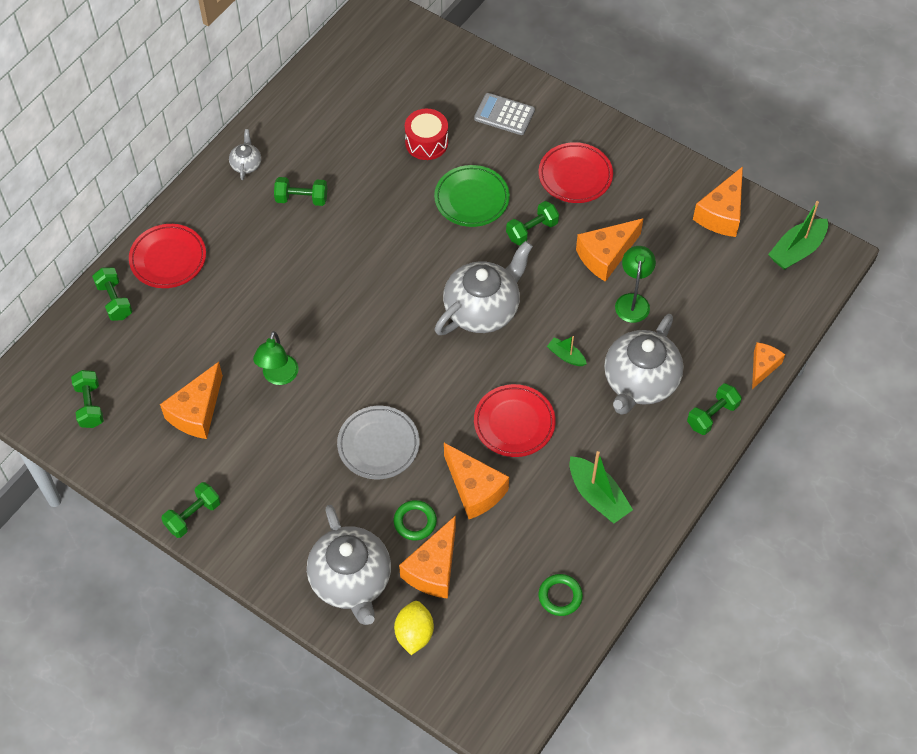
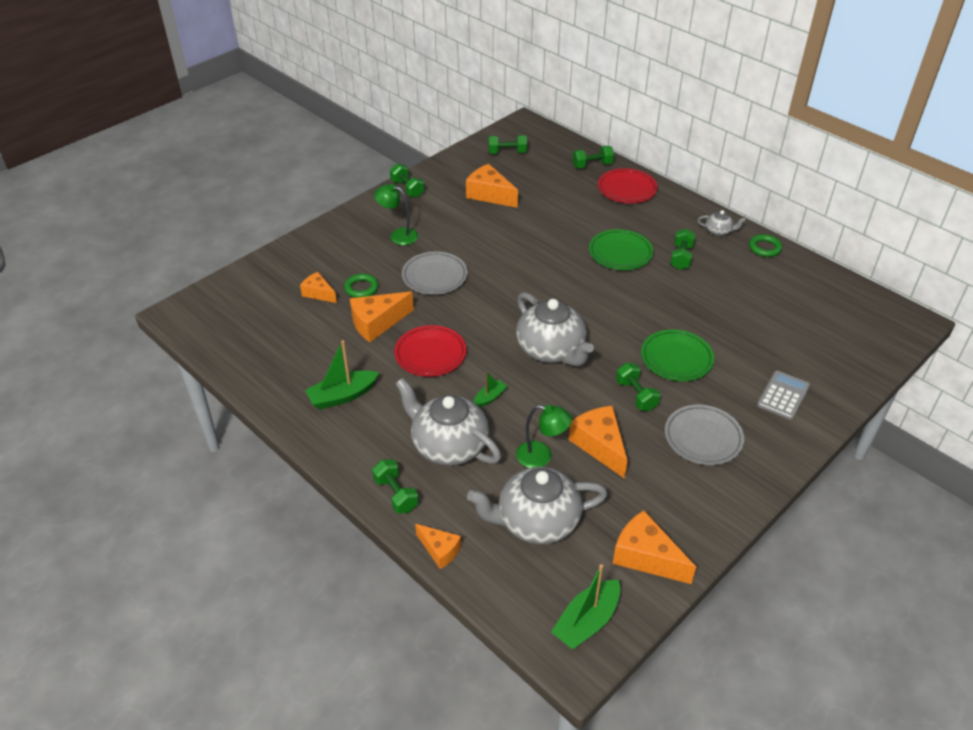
camera: 100 degrees right, 15 degrees down
(278, 377) = (509, 233): green lamp -> green lamp (398, 235)
(302, 258) = (620, 253): none -> green plate
(351, 580) = (328, 253): grey teapot -> grey teapot (536, 521)
(414, 634) = (272, 278): yellow lemon -> none
(426, 142) = (744, 337): red drum -> none
(433, 569) = (318, 293): orange cheese -> orange cheese, size x0.62
(560, 596) = (263, 359): green ring -> green ring (764, 248)
(575, 176) = (703, 438): red plate -> grey plate
(797, 250) = (586, 621): green boat -> green boat turned 105 degrees counterclockwise

